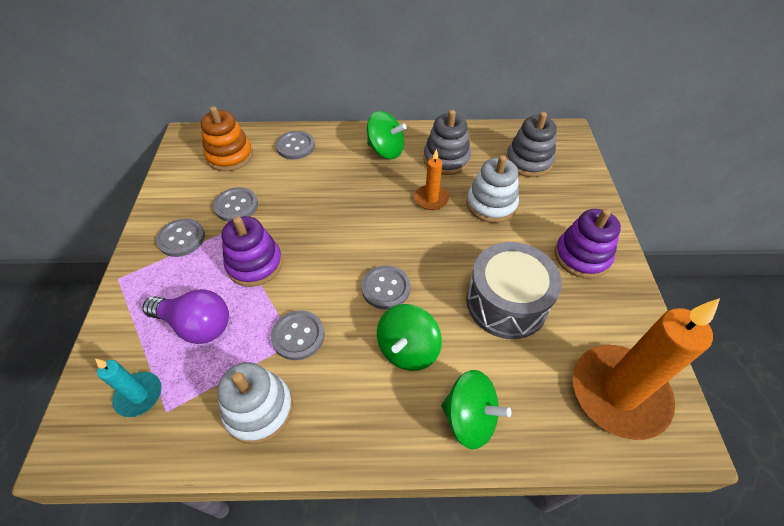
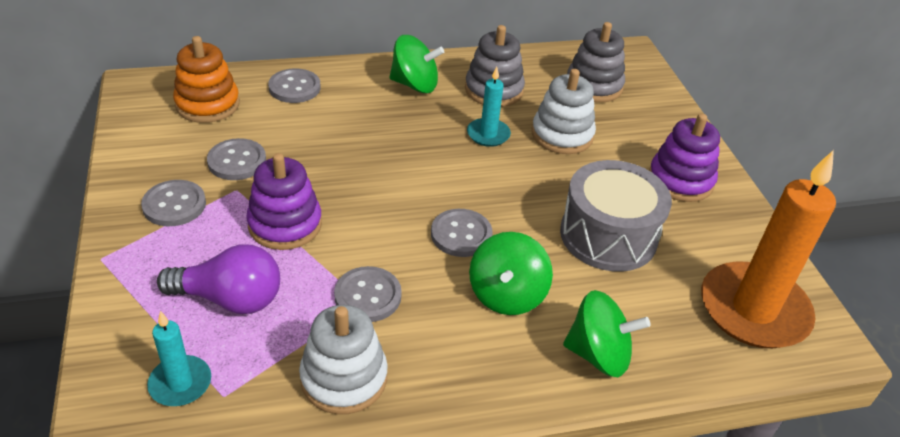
camera: 15 degrees left, 10 degrees down
(431, 199) = (488, 134): orange candle -> turquoise candle

